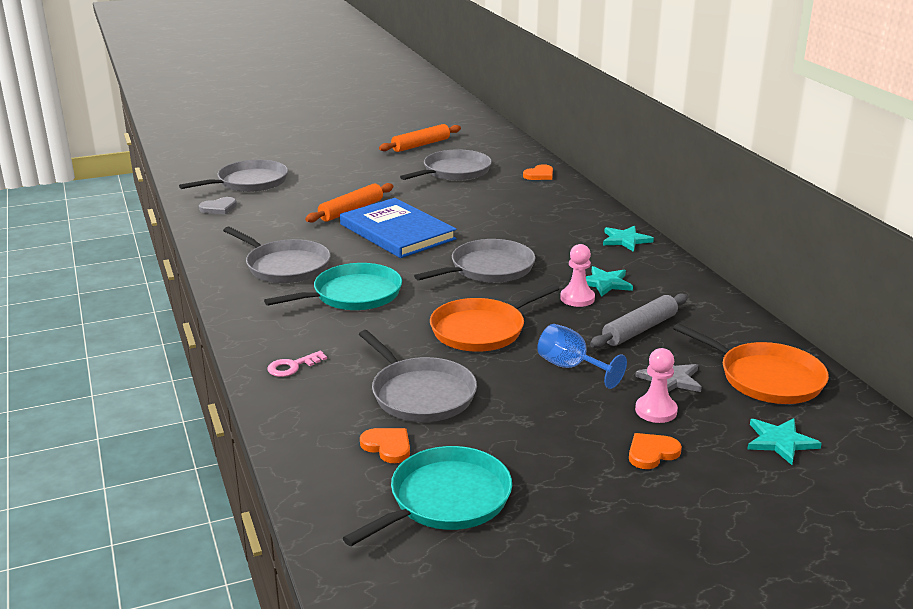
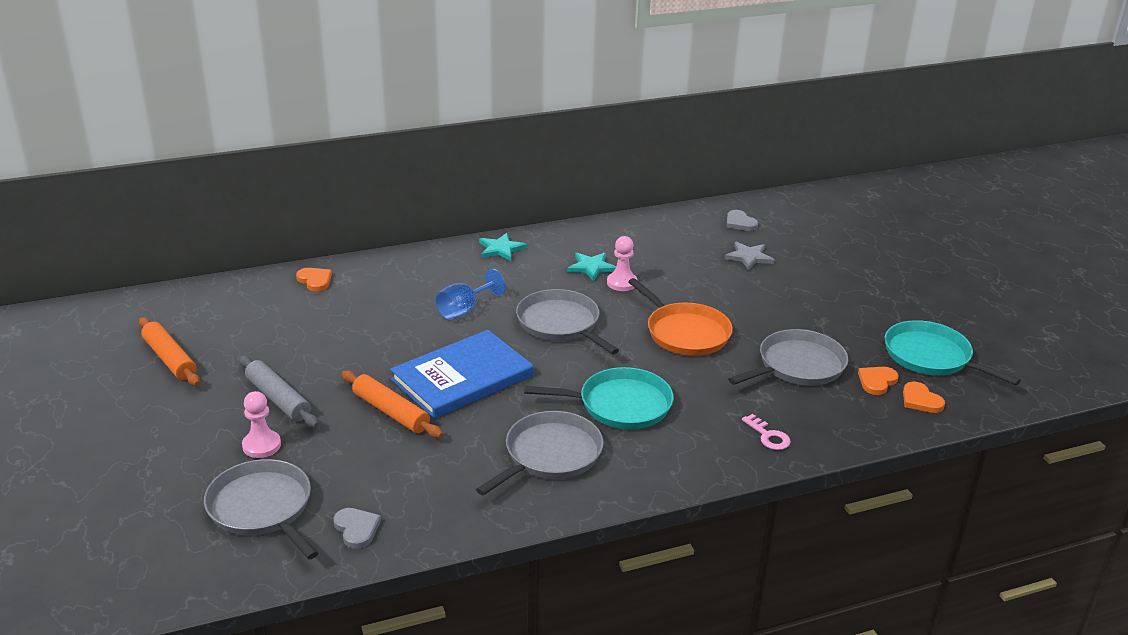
camera: 90 degrees left, 5 degrees up
(353, 295) = (620, 405): turquoise pan -> turquoise pan turned 120 degrees clockwise
(454, 171) = (283, 336): grey pan -> none
(571, 367) = (741, 295): blue goblet -> blue goblet (464, 310)
(639, 329) = (675, 261): grey rolling pin -> grey rolling pin (278, 399)
(652, 453) = (847, 275): orange heart -> orange heart (920, 400)
(656, 411) = (794, 267): pink pawn -> pink pawn (261, 445)
(766, 378) = (740, 223): orange pan -> grey heart
(780, 442) = (818, 230): turquoise star -> none

